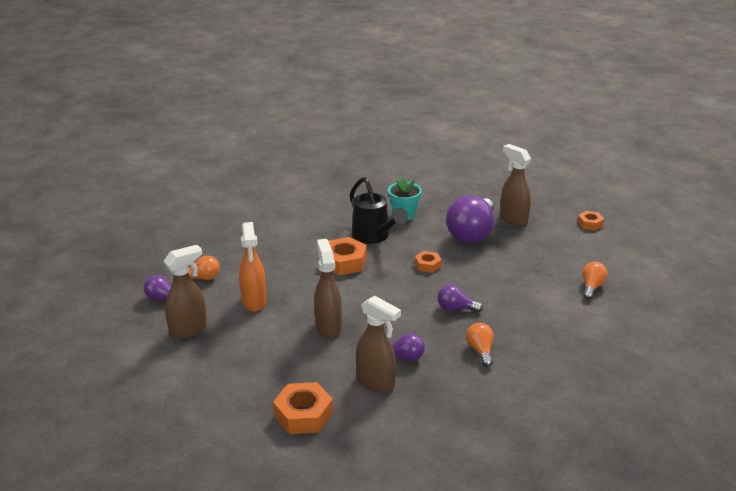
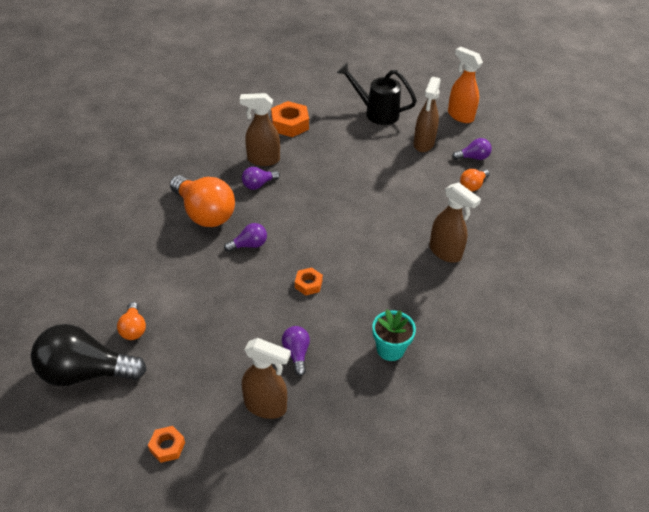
camera: 145 degrees right, 15 degrees up
(254, 302) = (409, 182): orange spray bottle -> orange spray bottle (460, 116)
(328, 326) = (334, 186): brown spray bottle -> brown spray bottle (445, 252)
(344, 262) = (384, 253): orange nut -> none
(374, 237) = (388, 298): black watering can -> black watering can (376, 113)
(472, 233) = (296, 353): purple light bulb -> purple light bulb, size x0.48
(480, 351) = (204, 213): orange light bulb -> orange light bulb, size x2.06
(639, 275) = (85, 372): none -> black light bulb

